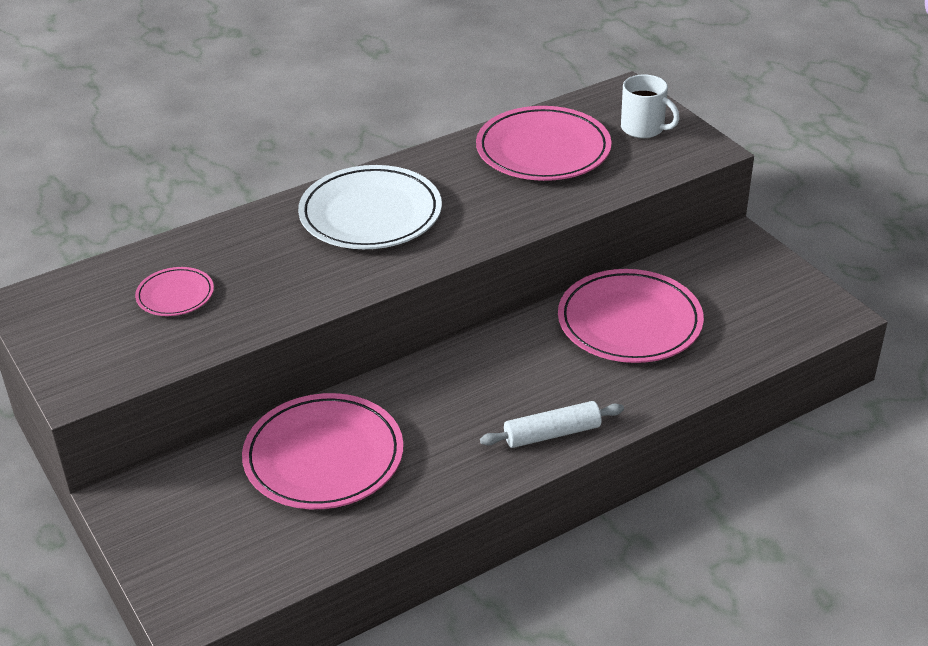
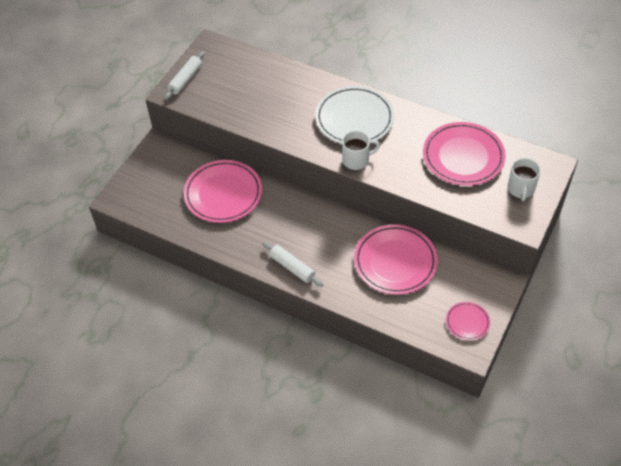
camera: 60 degrees right, 15 degrees up
(69, 359) = (185, 79): none -> white rolling pin
(175, 295) = (247, 86): pink plate -> pink plate (467, 322)
(454, 242) = (356, 160): none -> white mug

